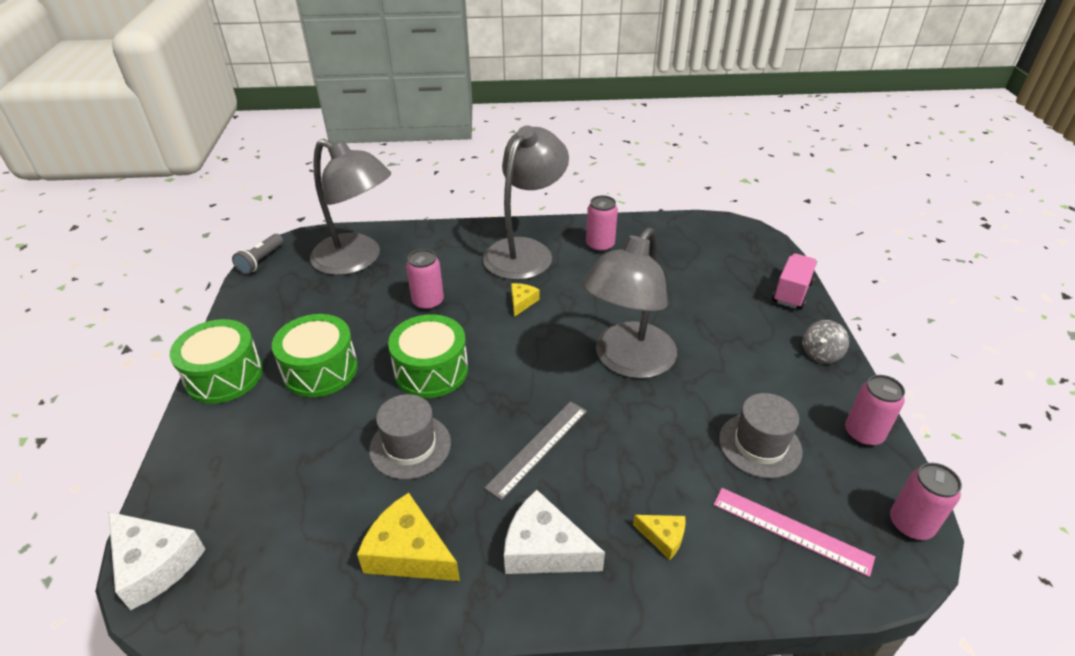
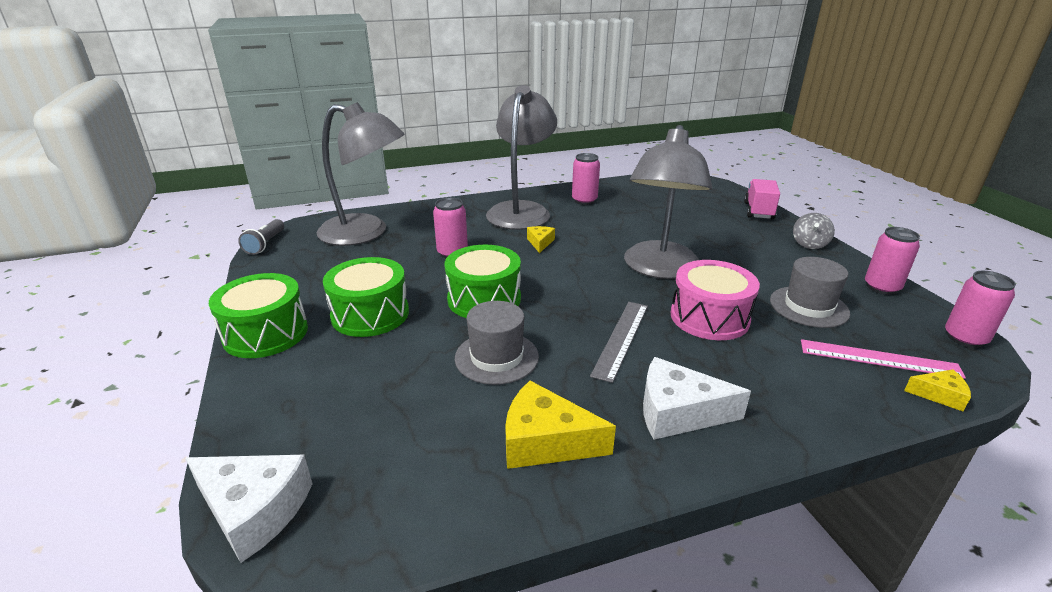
camera: 15 degrees left, 10 degrees down
(643, 438) = (709, 317): none -> pink drum
(663, 537) = (778, 383): yellow cheese -> yellow cheese (939, 395)

